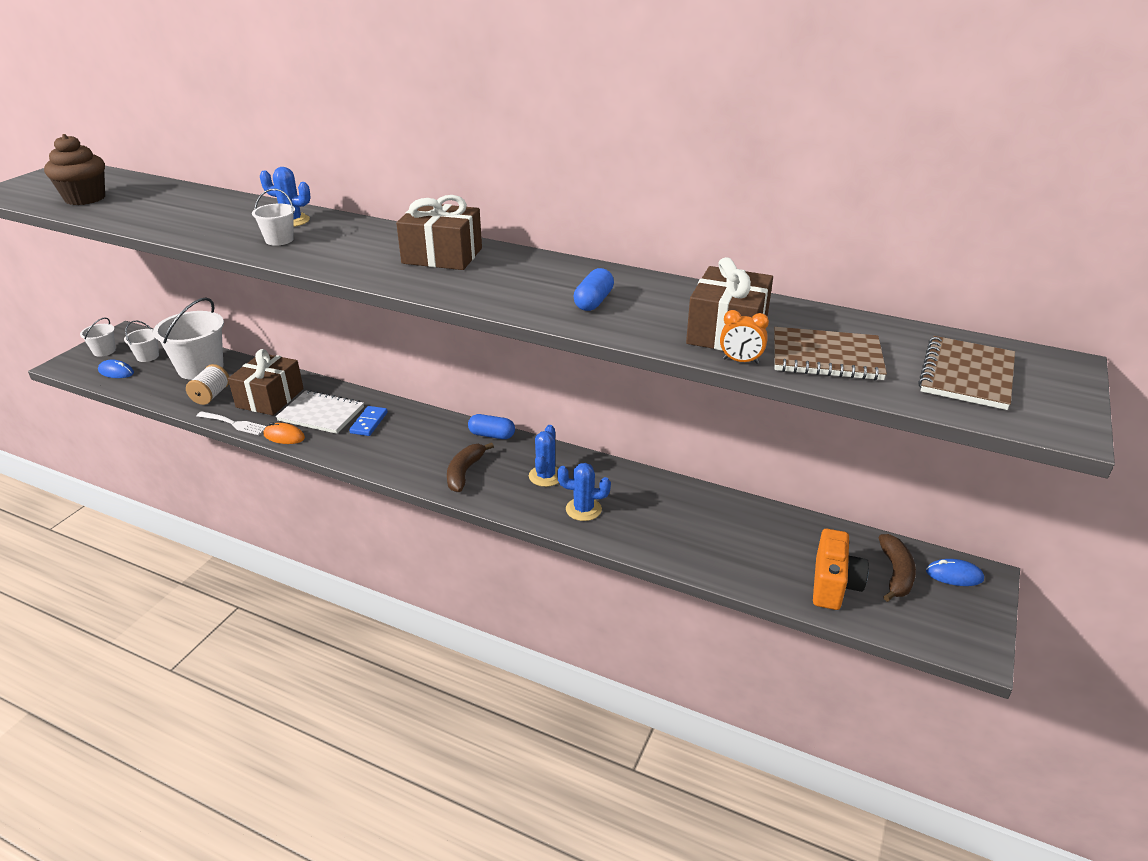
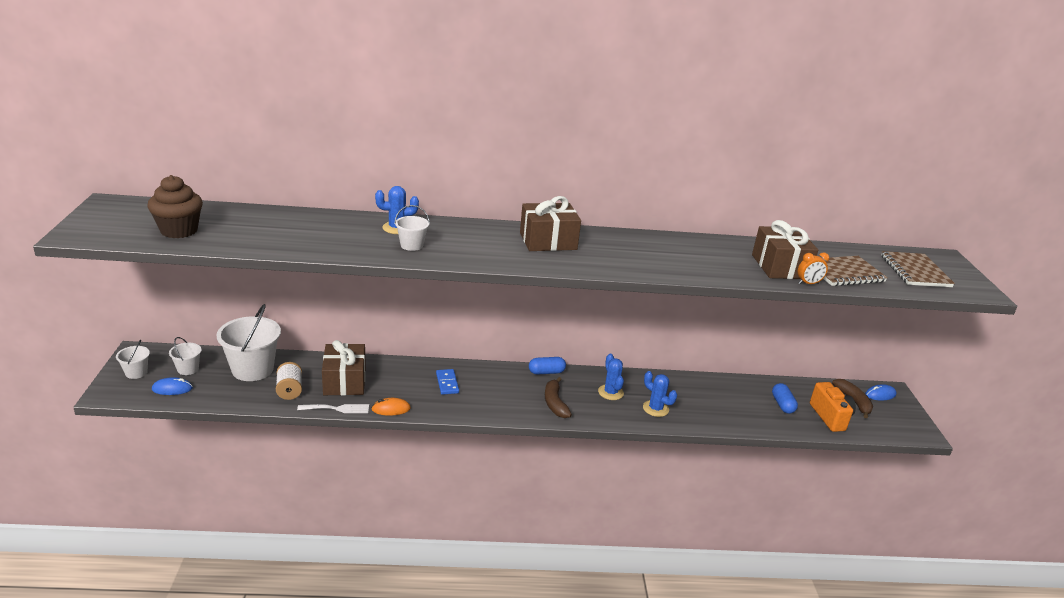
camera: 30 degrees left, 5 degrees down
(321, 414) = (402, 385): white notebook -> none
(583, 509) = (655, 409): blue cactus -> blue cactus turned 60 degrees clockwise
(593, 301) = (685, 259): blue capsule -> blue capsule (782, 405)

